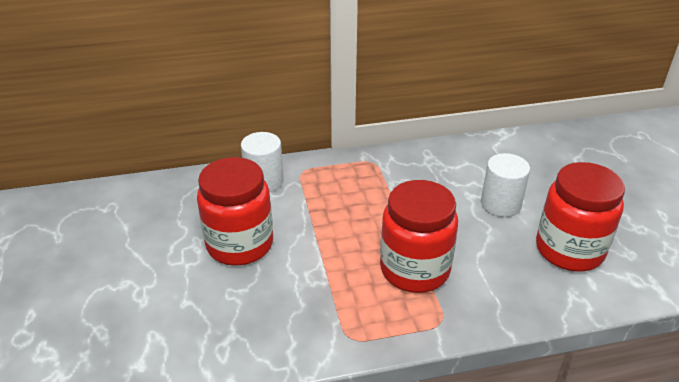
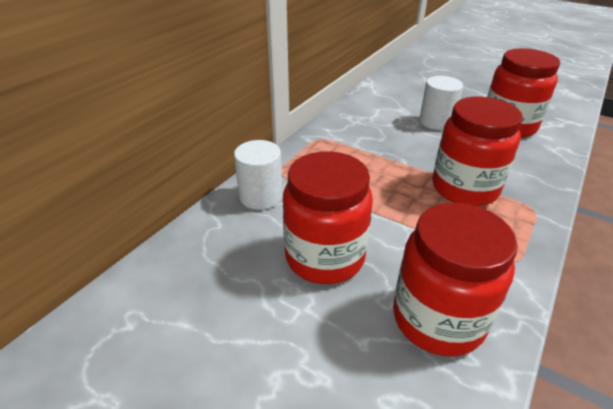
camera: 45 degrees left, 0 degrees up
(242, 325) = (438, 319): none -> red jar

